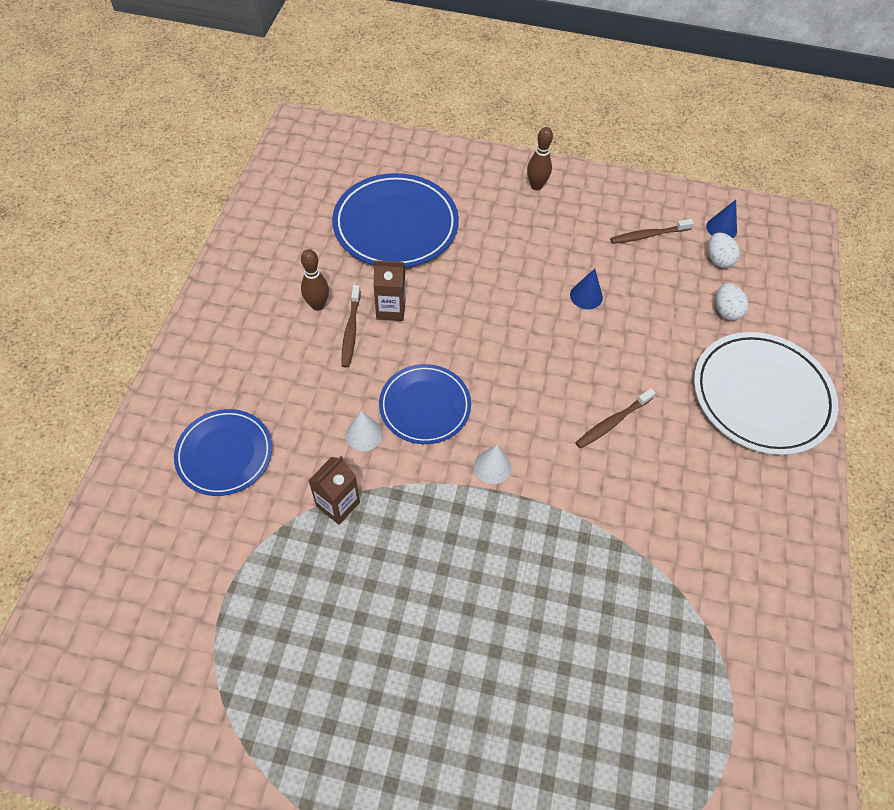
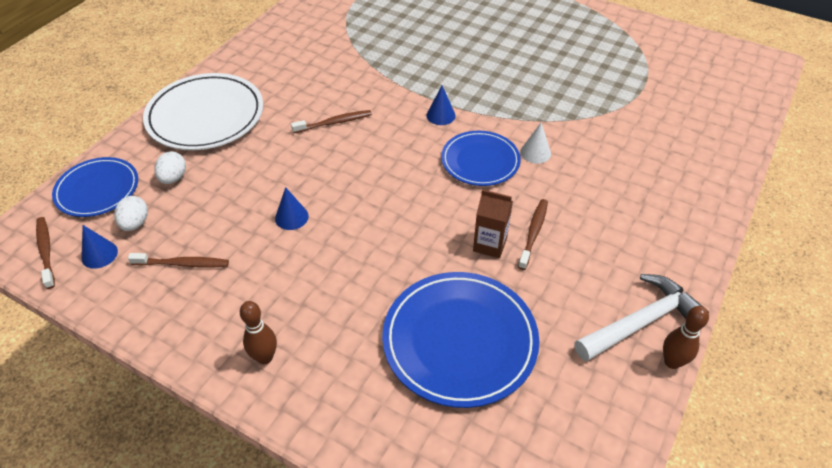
camera: 160 degrees left, 10 degrees down
(224, 454) = (651, 161): blue plate -> blue plate (97, 190)
(248, 268) = (640, 322): none -> white hammer
(317, 305) = (564, 264): brown bowling pin -> brown bowling pin (672, 362)
(338, 504) = (562, 116): brown carton -> none
(492, 466) = (440, 115): white cone -> blue cone
(765, 222) = (46, 251): none -> brown toothbrush

